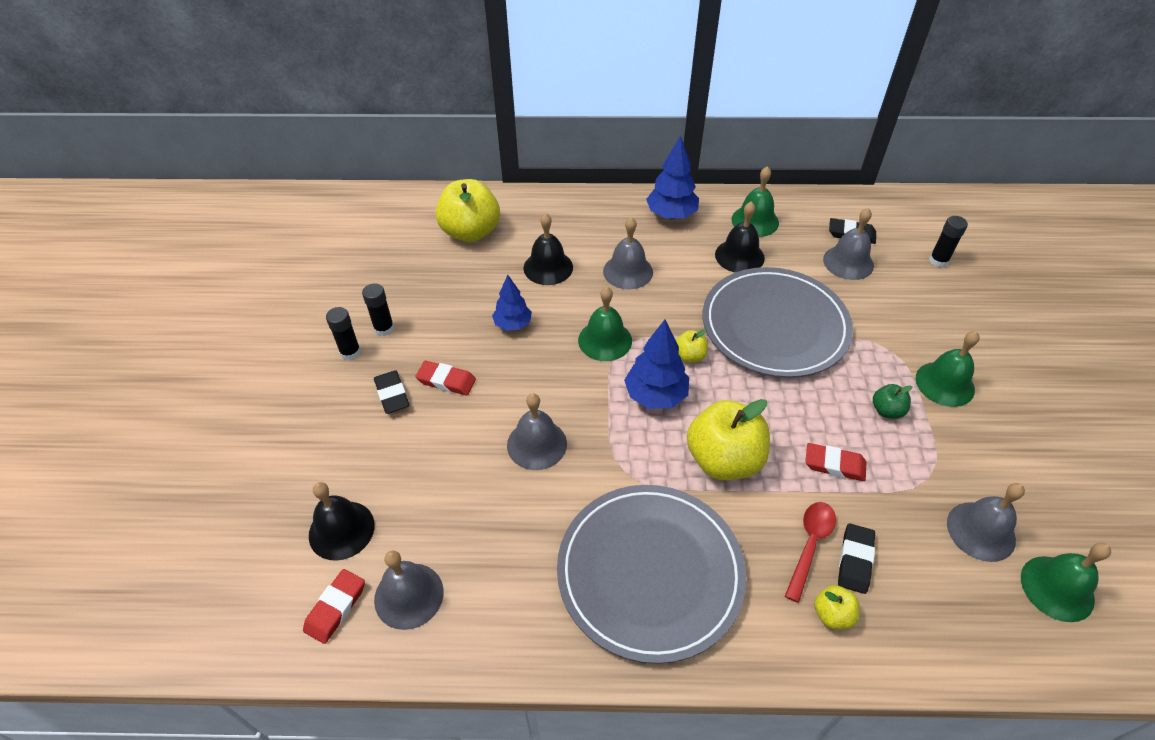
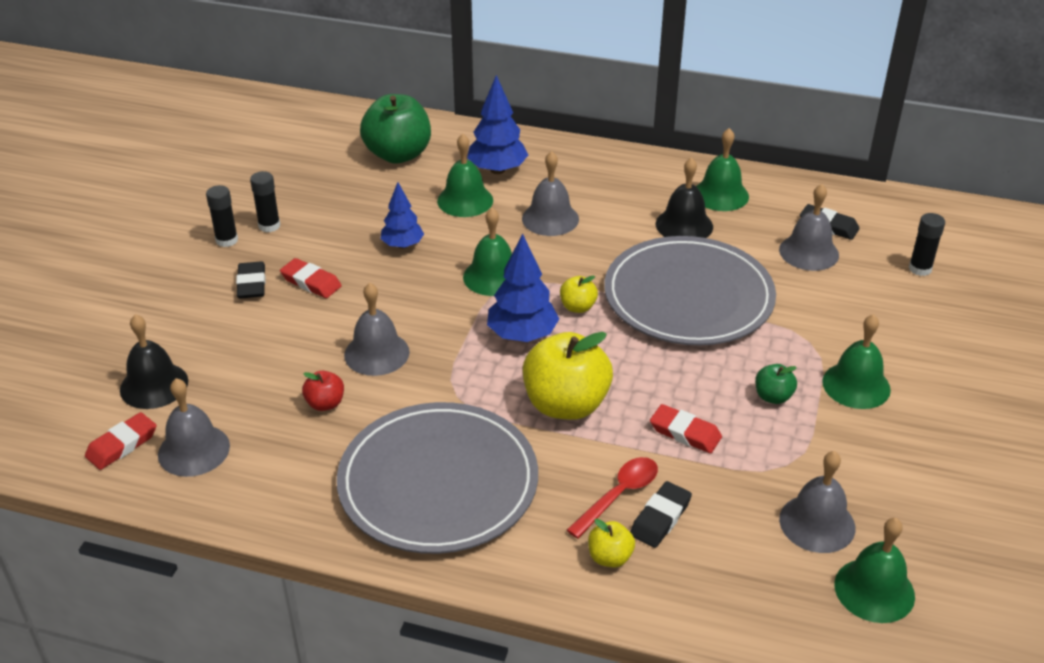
camera: 15 degrees right, 10 degrees down
(470, 232) = (398, 154): yellow apple -> green apple
(512, 511) = (325, 404): none -> red apple
(548, 267) = (465, 200): black bell -> green bell
(671, 215) = (626, 174): blue tree -> blue tree (497, 170)

